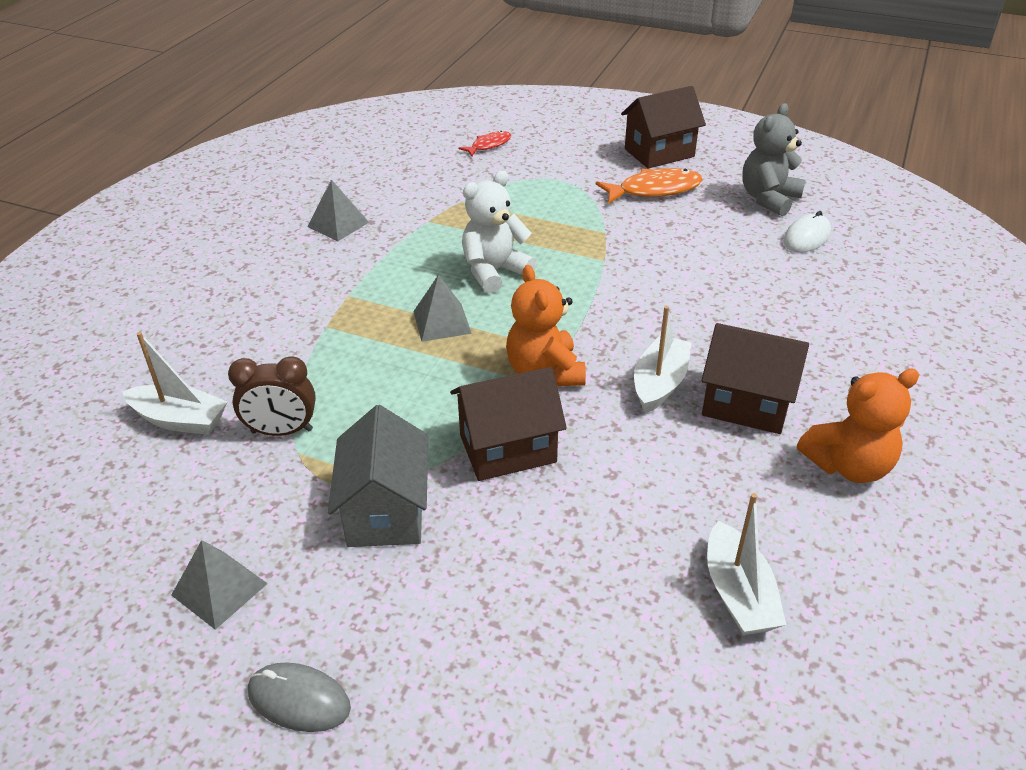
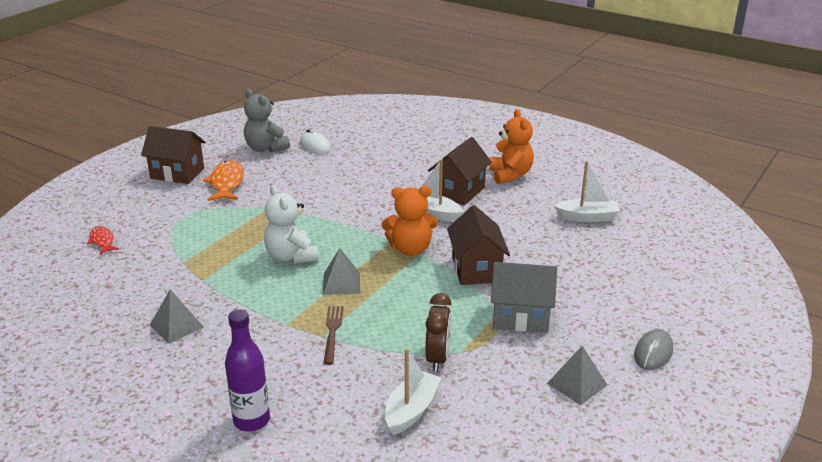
camera: 80 degrees left, 10 degrees down
(177, 304) = (251, 420): none -> purple bottle
(335, 332) = (332, 331): none -> brown fork
(659, 153) = (177, 173): brown house -> brown house turned 60 degrees counterclockwise

